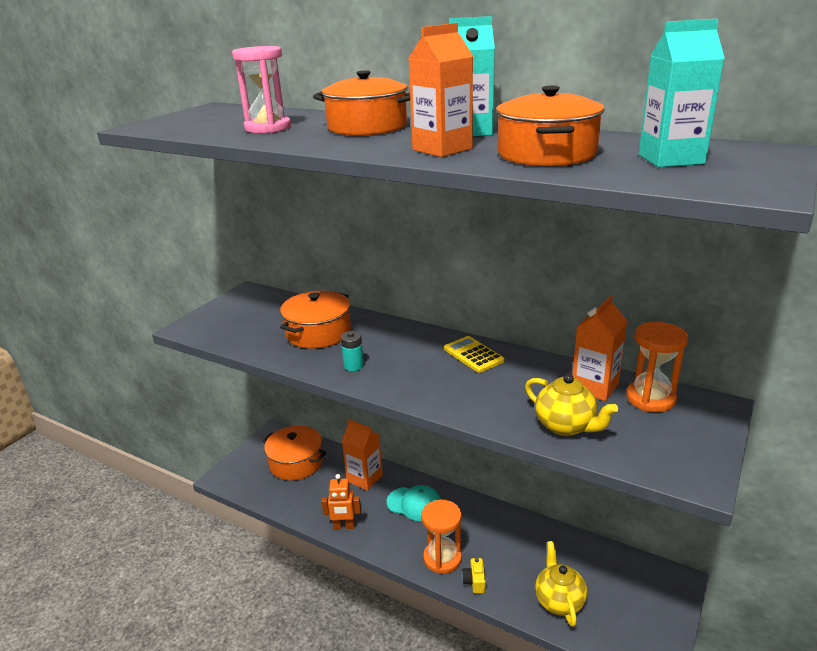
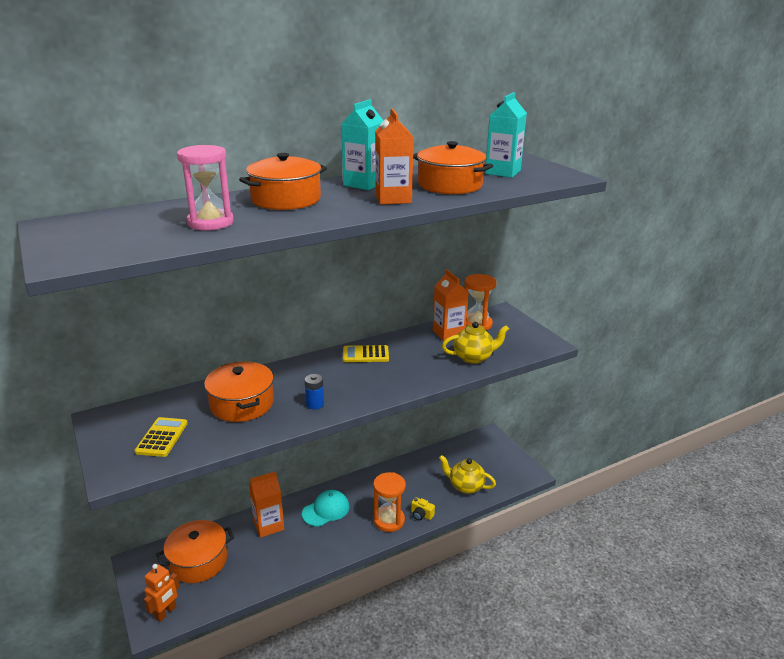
camera: 60 degrees left, 0 degrees up
(243, 323) = (162, 437): none -> yellow calculator
(344, 526) = (307, 560): orange robot -> orange robot (166, 612)
(353, 366) = (315, 404): turquoise battery -> blue battery

